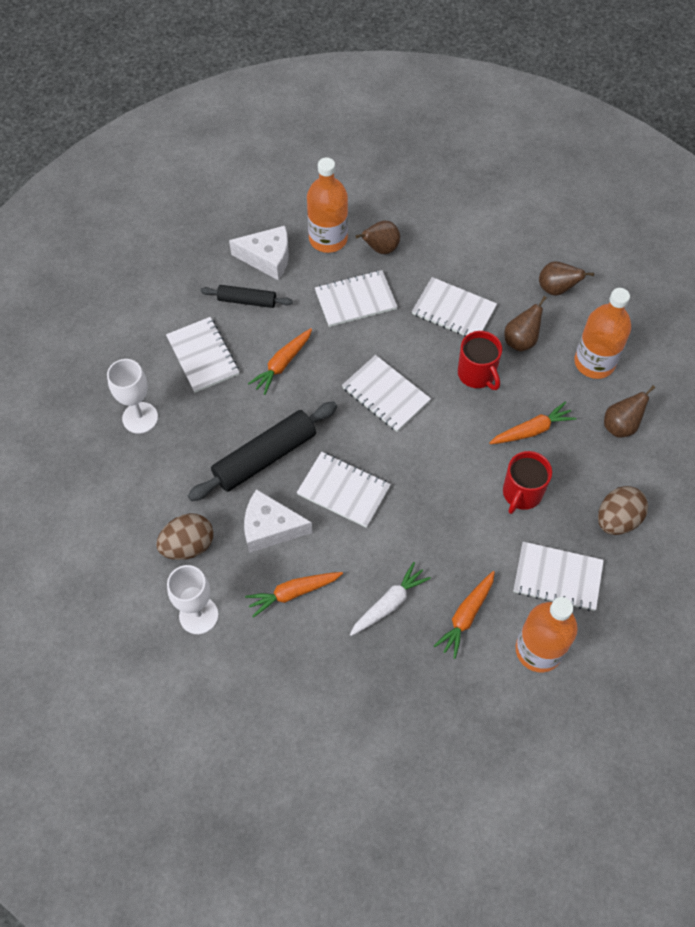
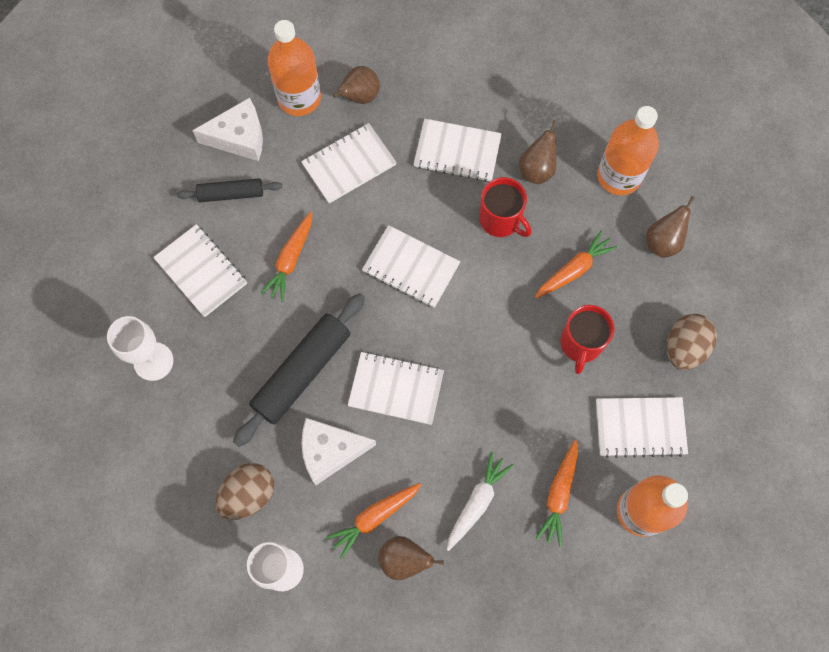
camera: 15 degrees left, 10 degrees up
(556, 289) = (559, 100): brown pear -> brown pear (404, 560)

